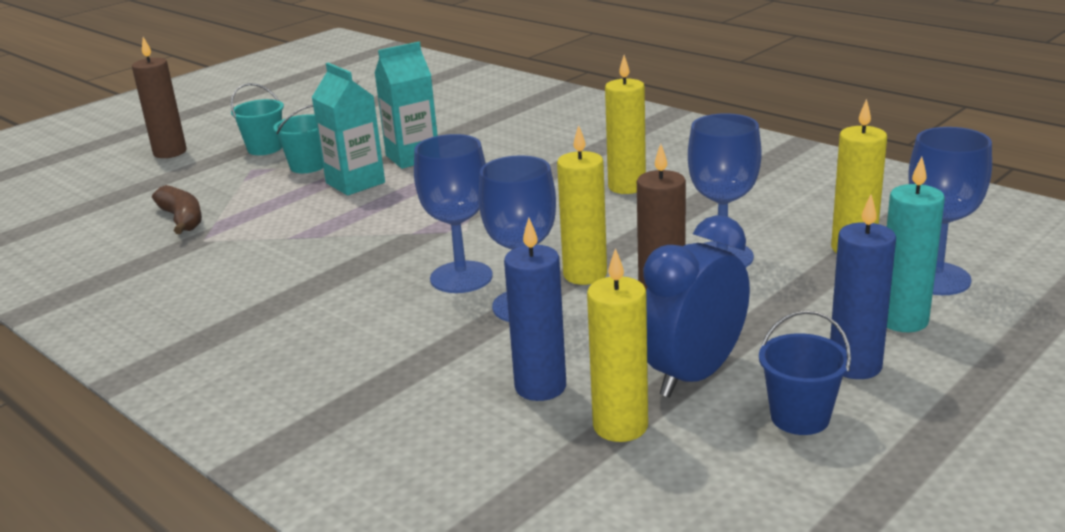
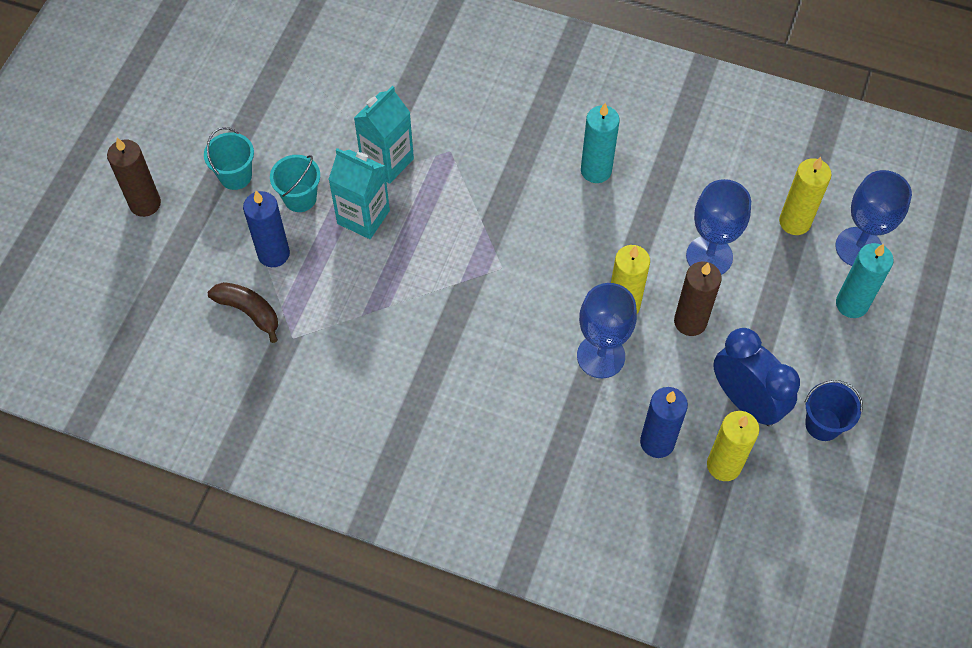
camera: 25 degrees left, 35 degrees up
(461, 277) = (535, 333): blue goblet -> none
(627, 187) = (596, 170): yellow candle -> turquoise candle
(694, 375) = (746, 401): blue clock -> blue clock turned 120 degrees clockwise
(855, 366) = (838, 362): blue candle -> blue candle (273, 254)

